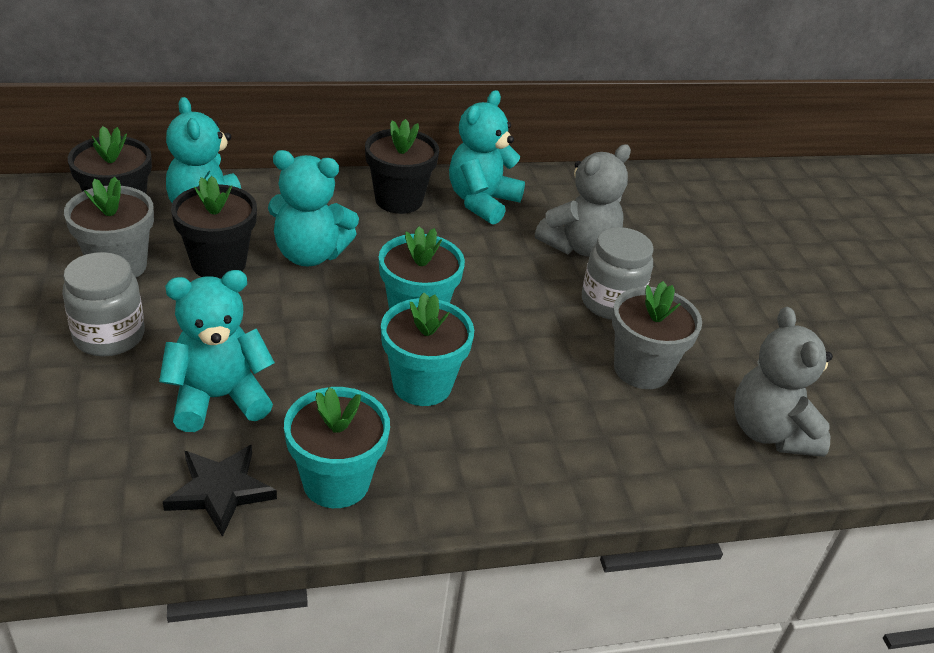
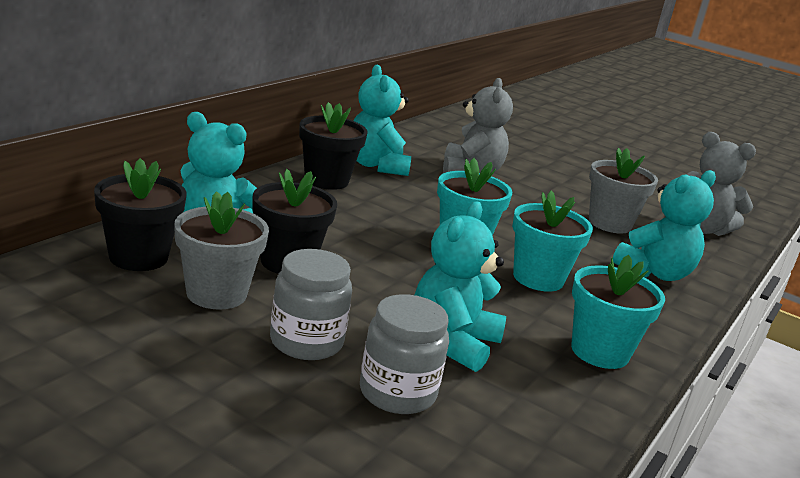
camera: 45 degrees left, 15 degrees down
(220, 491) = (558, 393): black star -> none
(310, 254) = (336, 233): turquoise teddy bear -> turquoise teddy bear (655, 273)
(610, 303) = (538, 196): grey jar -> grey jar (397, 393)

